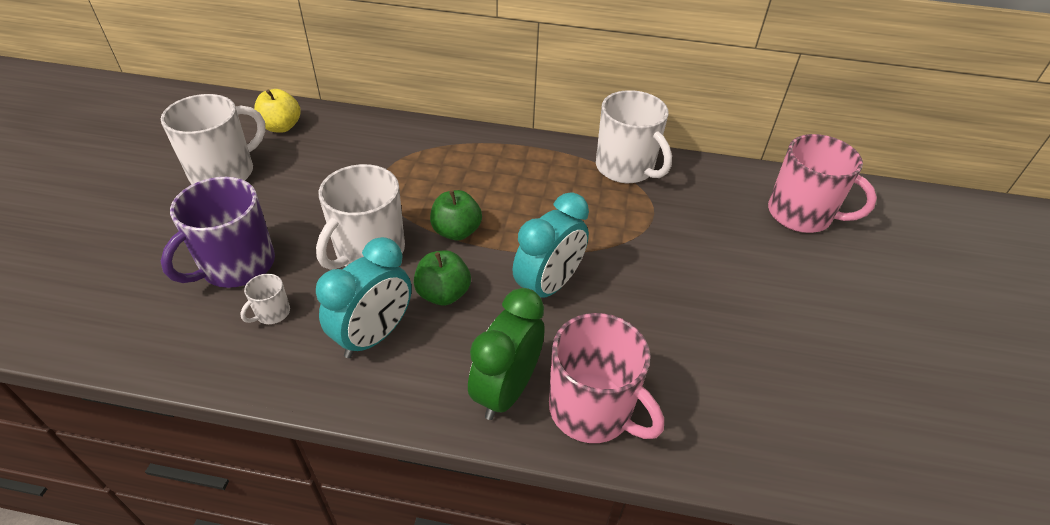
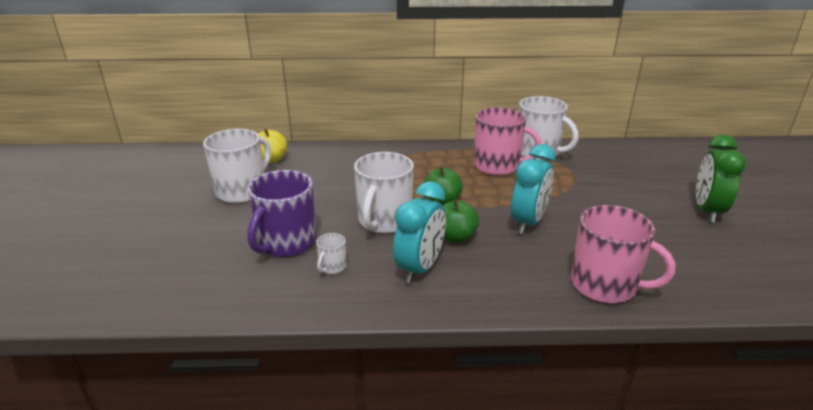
camera: 10 degrees left, 15 degrees down
(506, 390) = (537, 284): green clock -> green clock (707, 211)
(801, 214) = (670, 162): pink mug -> pink mug (498, 166)

